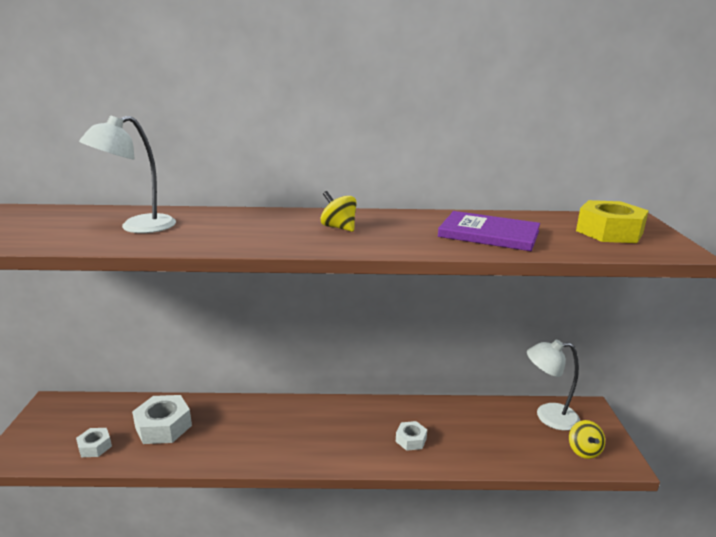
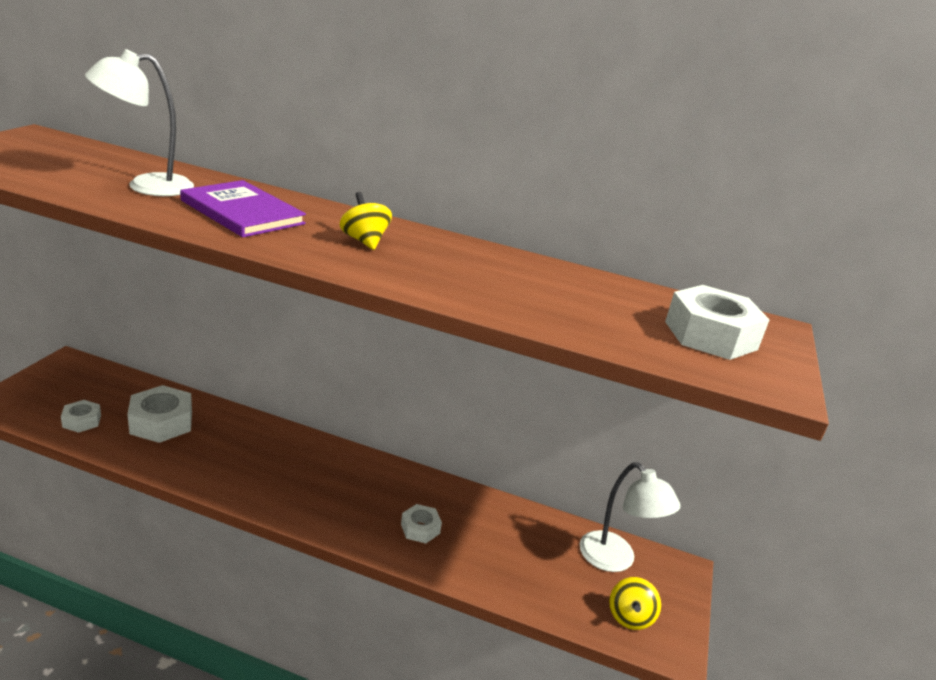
camera: 15 degrees right, 5 degrees up
(489, 234) = (540, 296): purple book -> purple book (242, 212)
(548, 416) = (615, 560): white lamp -> white lamp turned 150 degrees counterclockwise
(609, 232) = (710, 335): yellow nut -> white nut

